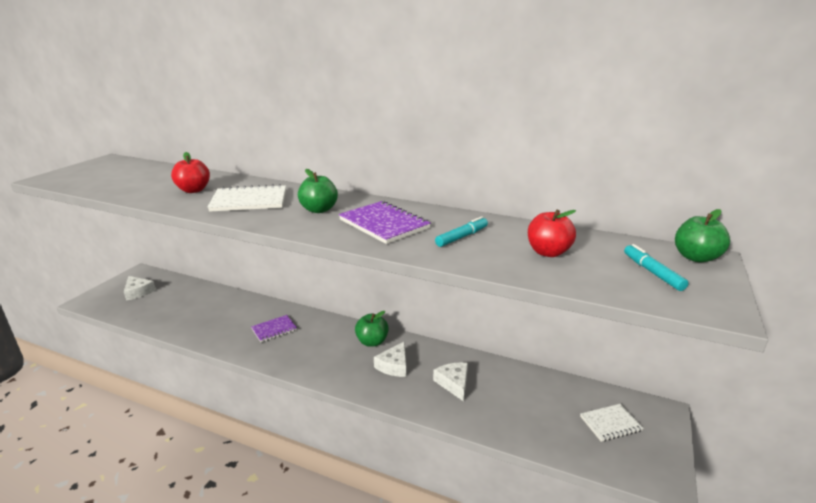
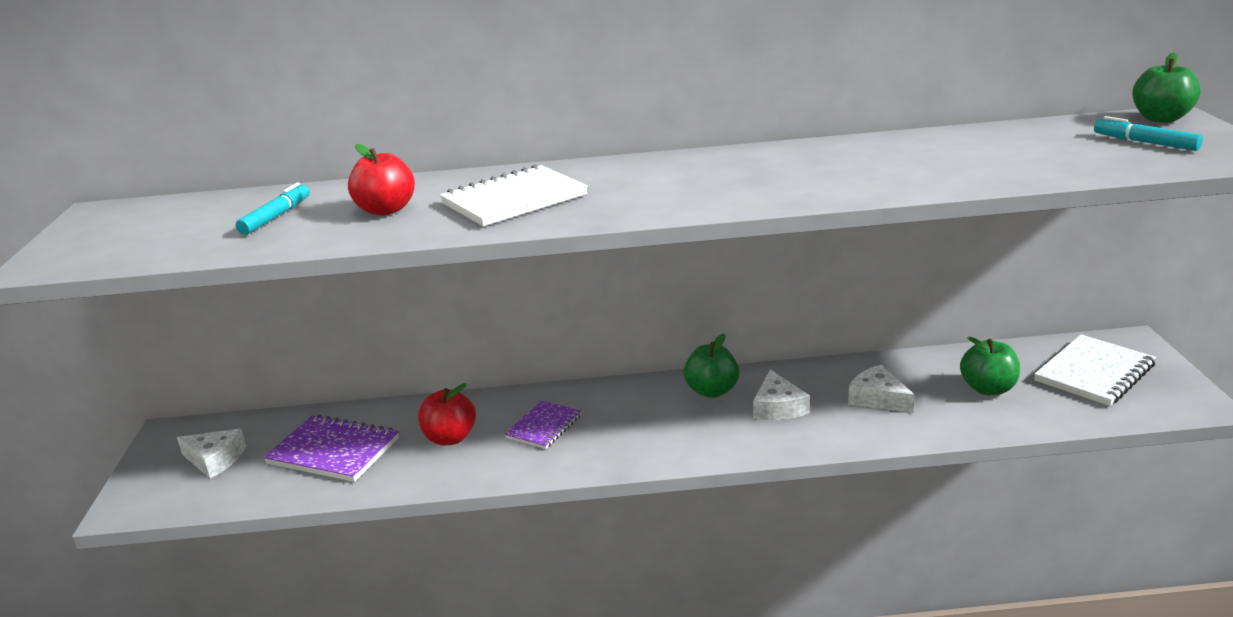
camera: 25 degrees left, 0 degrees up
(319, 210) = (645, 183): green apple -> green apple (988, 389)
(384, 224) = (769, 176): purple notebook -> purple notebook (333, 451)
(462, 237) = (892, 163): turquoise marker -> turquoise marker (276, 217)
(548, 252) = (1014, 153): red apple -> red apple (450, 438)
(610, 424) = (1094, 373): white notebook -> white notebook, size x1.59

